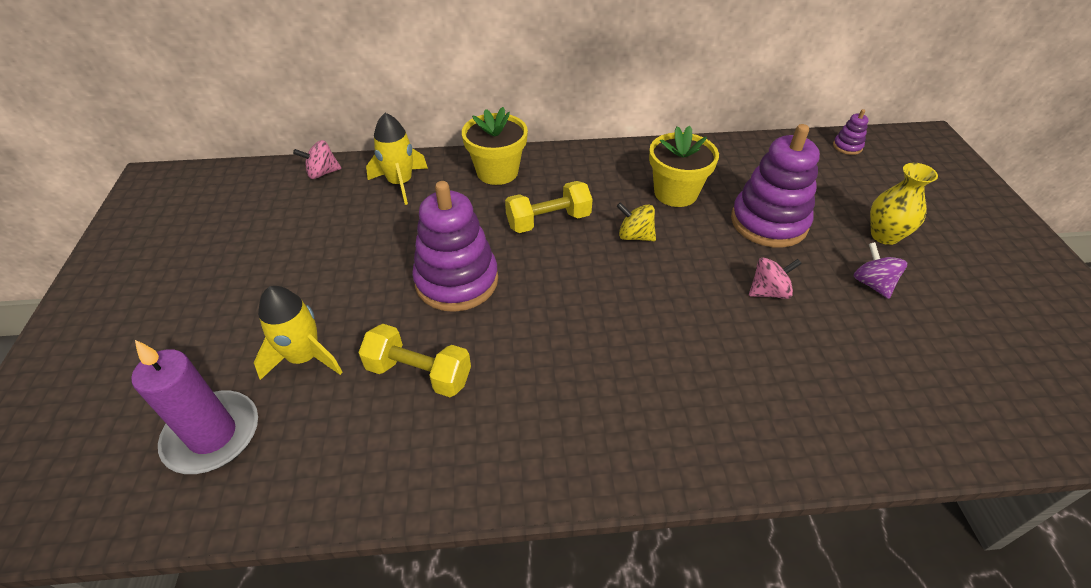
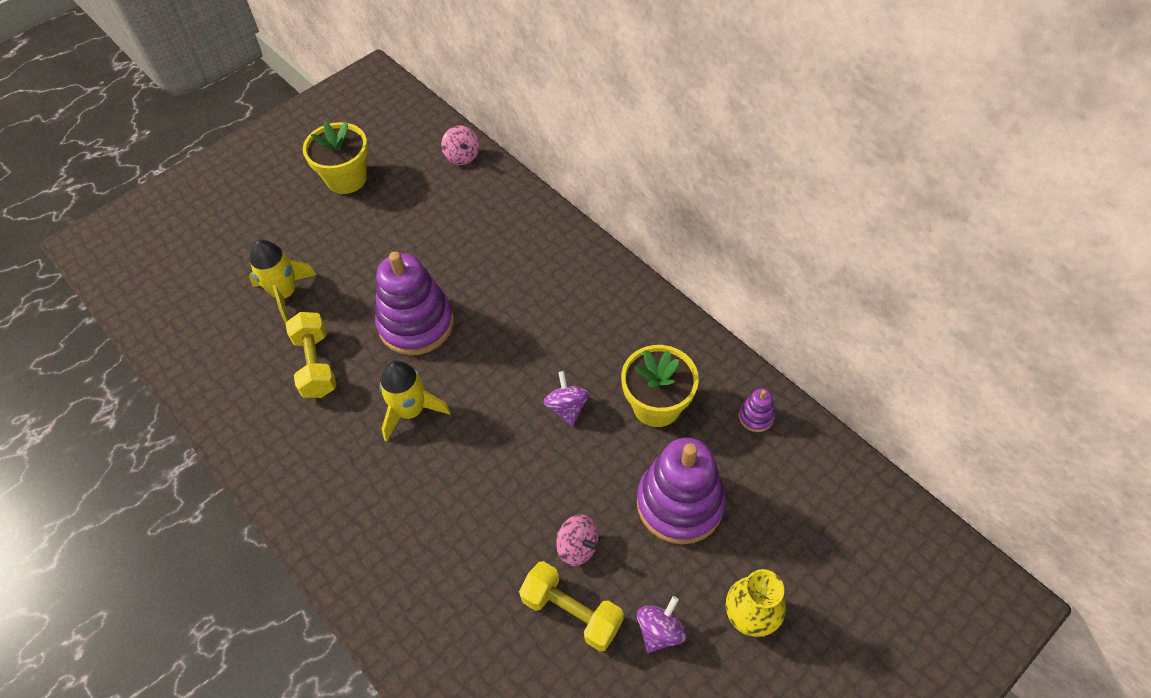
camera: 55 degrees right, 10 degrees up
(212, 435) = (201, 298): purple candle -> none
(322, 173) = (462, 156): pink spinning top -> pink spinning top turned 150 degrees counterclockwise
(400, 183) = (493, 210): yellow rocket -> yellow rocket (411, 411)
(497, 172) = (565, 259): yellow flower pot -> yellow flower pot (346, 178)
(548, 221) = (533, 336): yellow dumbbell -> yellow dumbbell (571, 612)
(635, 236) = (567, 408): yellow spinning top -> purple spinning top
(847, 146) = (891, 520): purple stacking toy -> purple stacking toy (756, 416)

